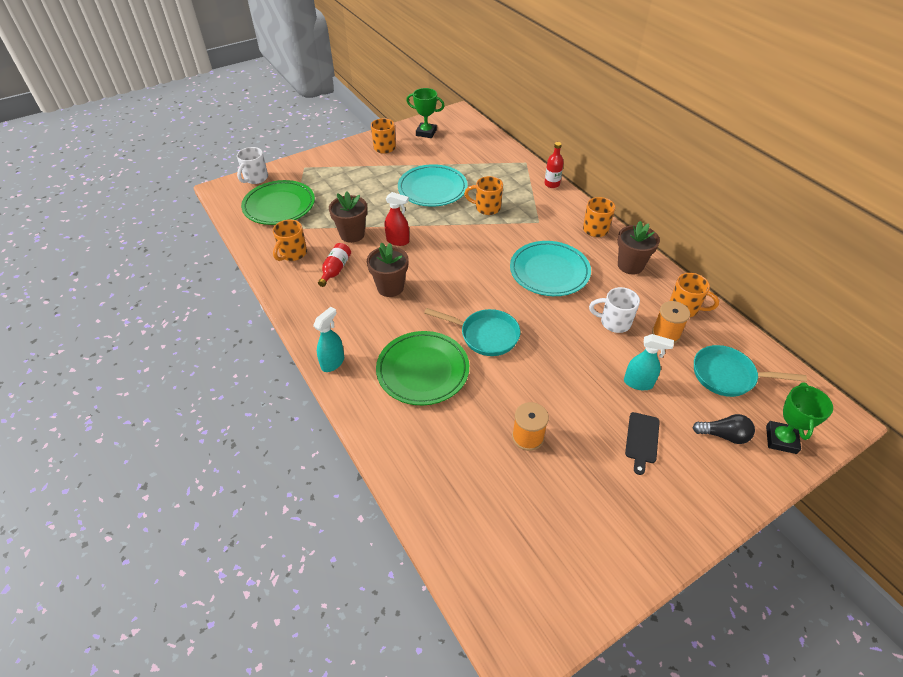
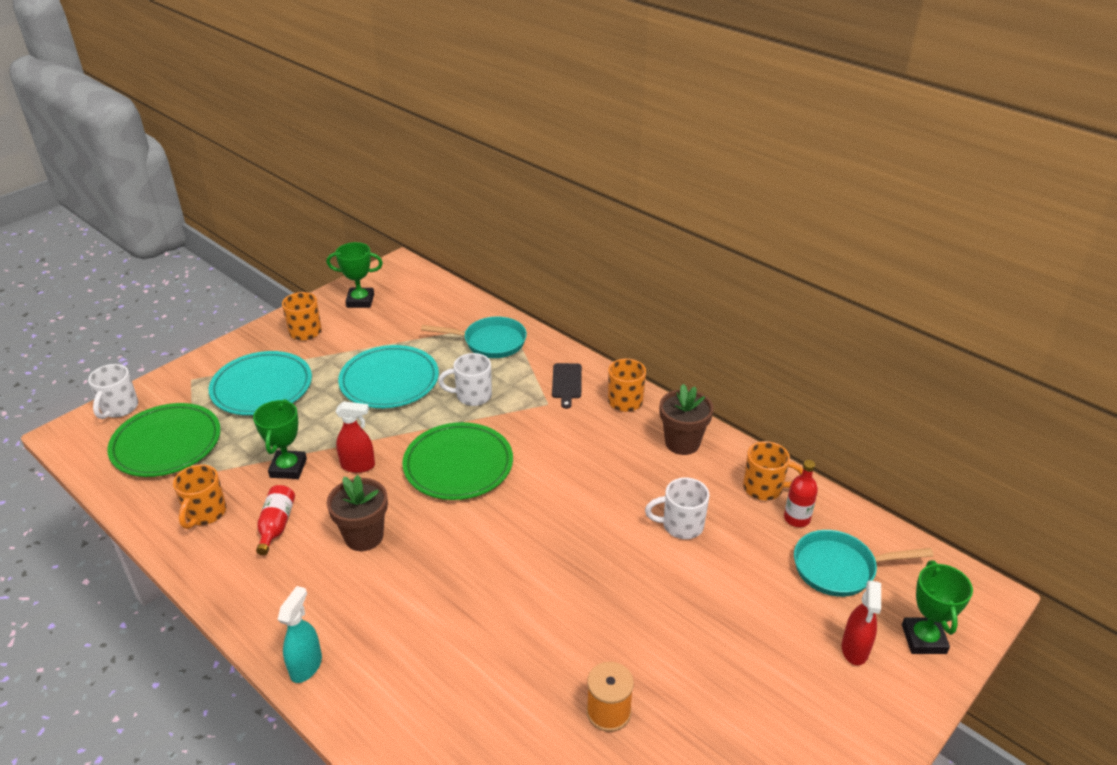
camera: 15 degrees left, 10 degrees down
(352, 234) = (288, 468): brown flower pot -> green trophy
(423, 370) = (440, 649): green plate -> green plate (458, 465)
(485, 335) = (515, 579): turquoise pan -> turquoise pan (490, 342)
(486, 208) = (472, 396): orange mug -> white mug
(549, 271) = (579, 471): turquoise plate -> turquoise plate (262, 387)
(552, 184) = (552, 347): red bottle -> red bottle (796, 518)
(638, 383) = (733, 603): turquoise spray bottle -> none
(642, 440) = (757, 680): black cutting board -> black cutting board (566, 383)
(666, 334) = (750, 528): orange spool -> none
(723, 435) = (854, 649): black light bulb -> red spray bottle

